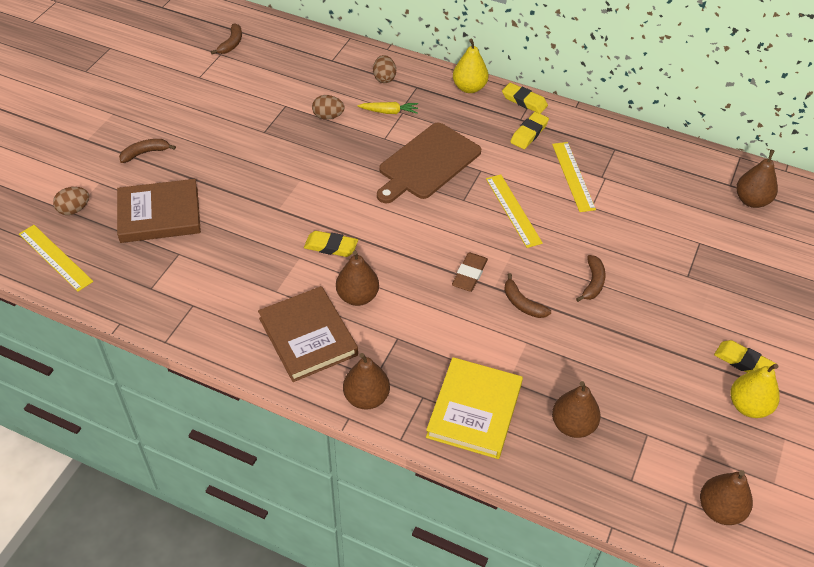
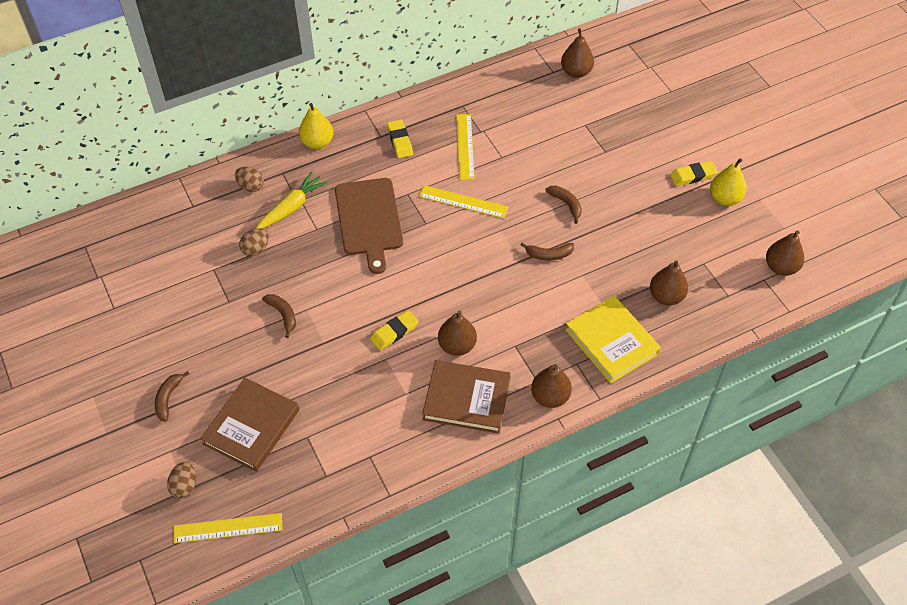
camera: 50 degrees left, 5 degrees up
(231, 44) = (96, 261): brown banana -> brown banana (283, 315)
(389, 112) = (291, 207): yellow carrot -> yellow carrot, size x1.50
(469, 274) = (497, 267): brown eraser -> none
(524, 101) = (365, 121): yellow eraser -> none
(573, 176) = (465, 146): yellow ruler -> yellow ruler turned 60 degrees clockwise

